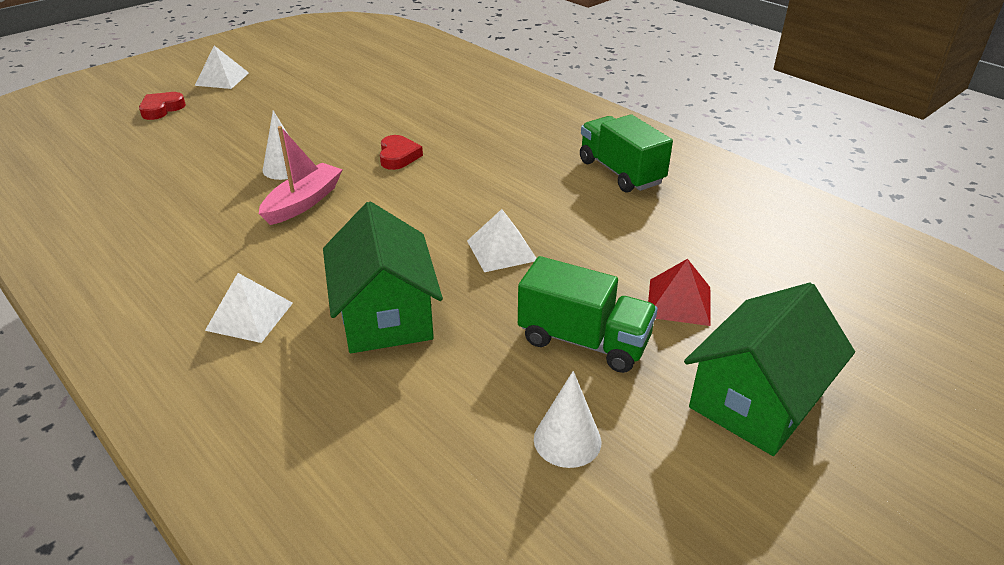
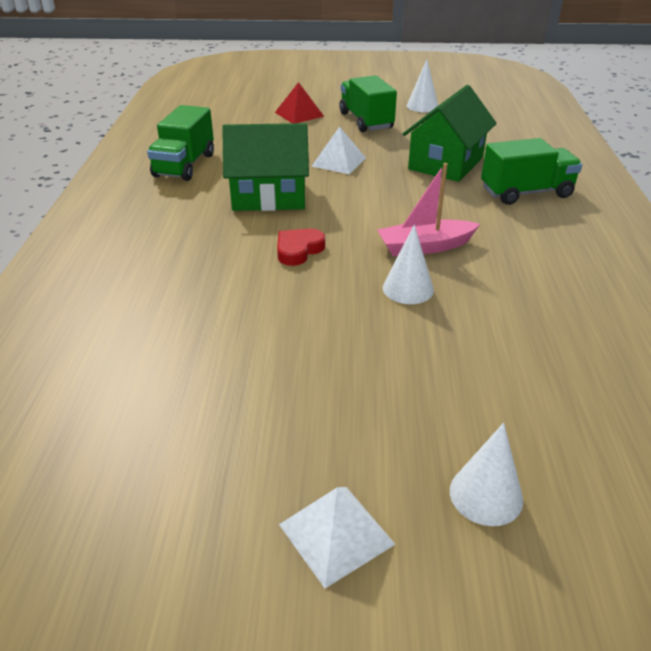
camera: 135 degrees left, 0 degrees up
(161, 109) = (486, 495): red heart -> white cone
(249, 316) = (526, 193): white pyramid -> green truck
(756, 400) = (336, 89): green house -> green house (269, 196)

